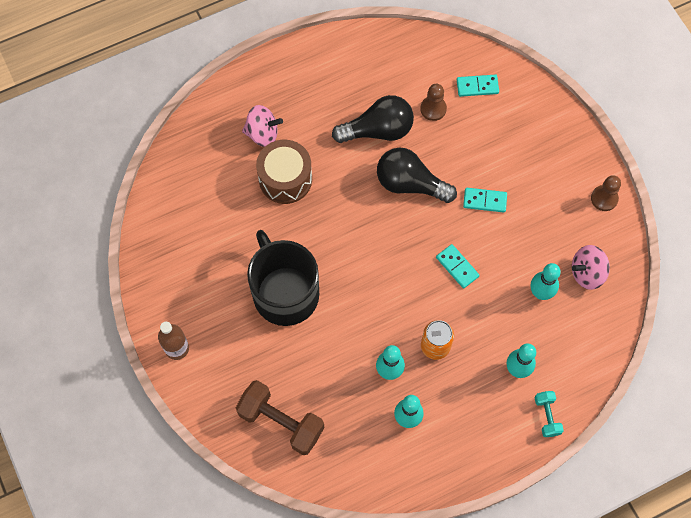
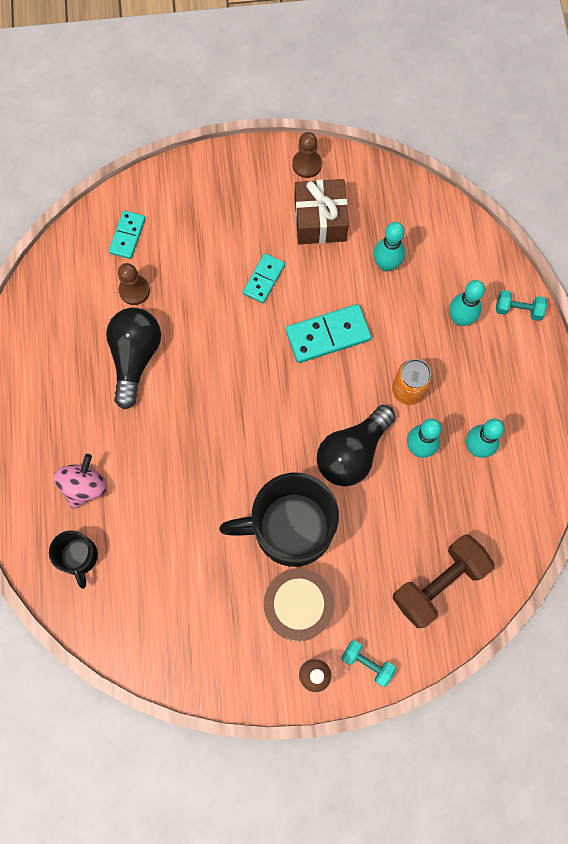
camera: 70 degrees left, 5 degrees up
(199, 386) = (367, 663): none -> turquoise dumbbell
(208, 150) = (79, 557): none -> black mug
(285, 179) = (153, 480): brown drum -> brown drum (298, 606)
(410, 184) = (213, 347): black light bulb -> black light bulb (352, 453)
(457, 267) = (328, 335): turquoise domino -> turquoise domino, size x1.60
(557, 226) = (320, 220): none -> brown gift
(587, 273) = (381, 213): pink spinning top -> none

